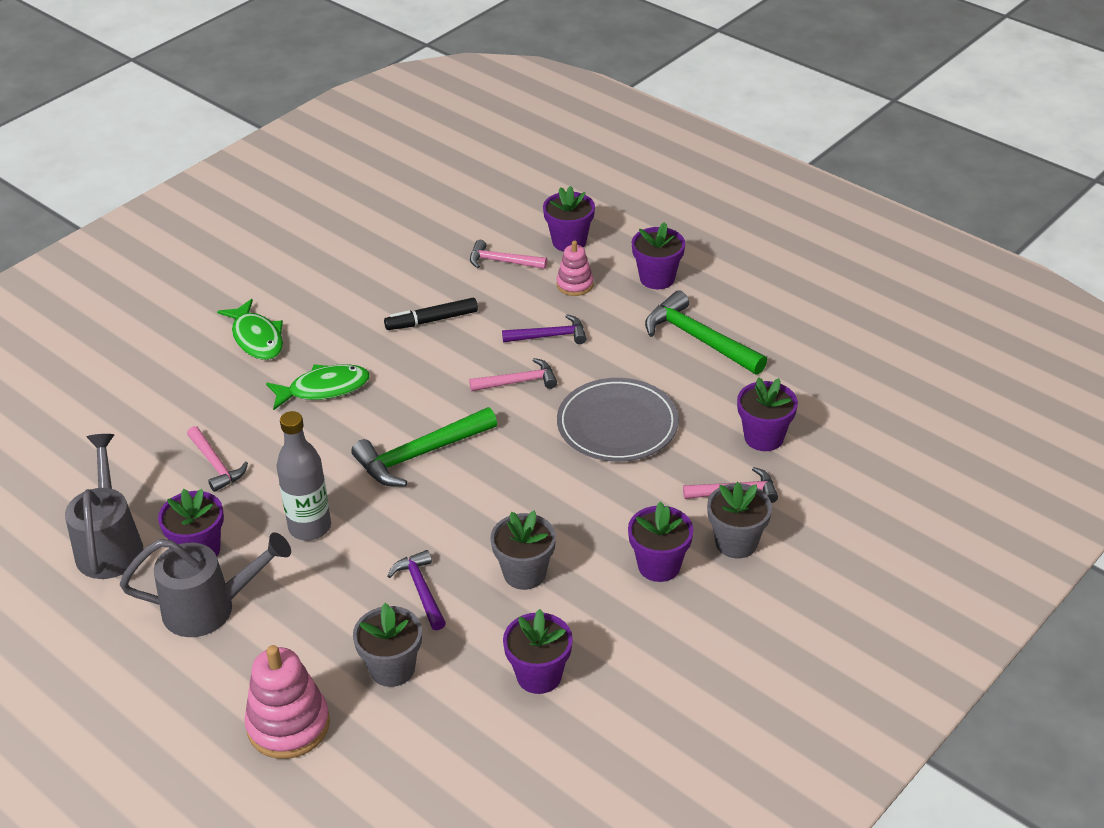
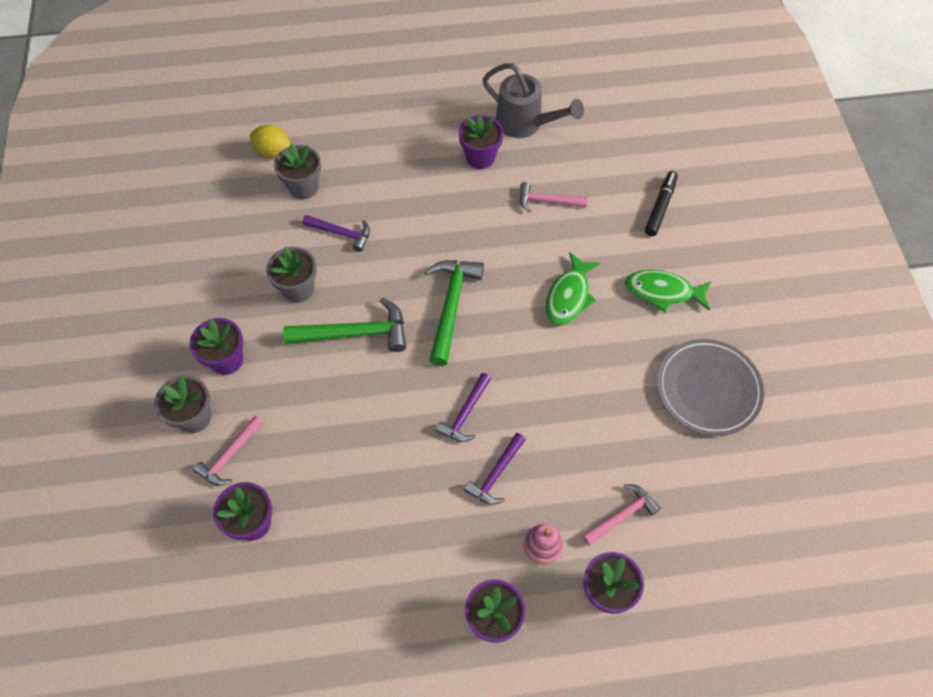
camera: 130 degrees right, 20 degrees up
(209, 608) = (430, 139): grey watering can -> none
(288, 725) = (318, 128): pink stacking toy -> none
(310, 527) = (445, 214): grey bottle -> none
(368, 739) = (273, 152): none -> yellow lemon
(432, 320) = (587, 410): black marker -> black marker (660, 207)
(518, 382) = (465, 413): pink hammer -> purple hammer
(539, 675) = (226, 244): purple flower pot -> none
(617, 424) = (361, 440): grey plate -> grey plate (708, 389)
(699, 339) = (391, 579): green hammer -> green hammer (355, 333)

